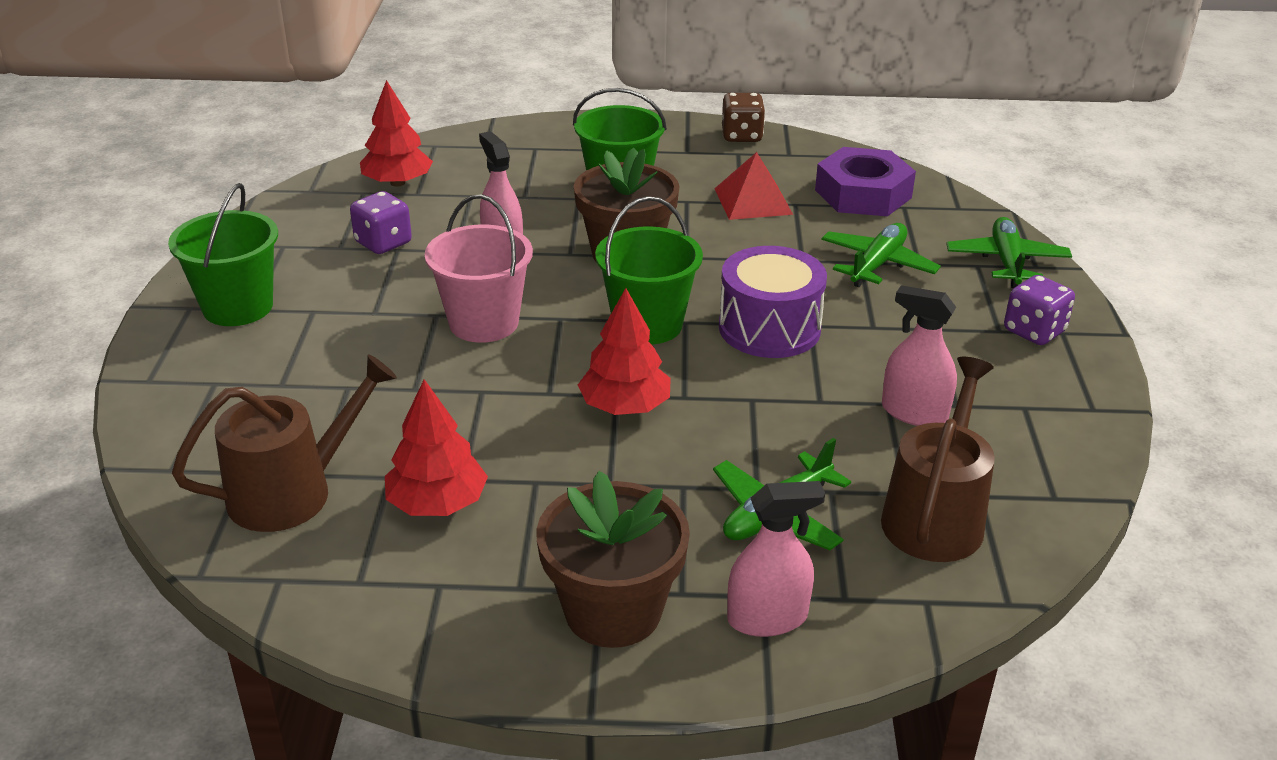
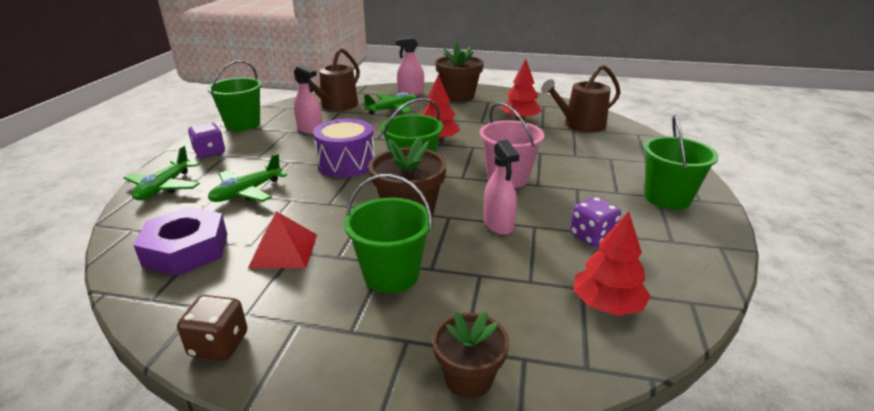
camera: 170 degrees left, 5 degrees down
(530, 134) = (468, 378): none -> brown flower pot
(1078, 417) = (243, 124): none -> green bucket

